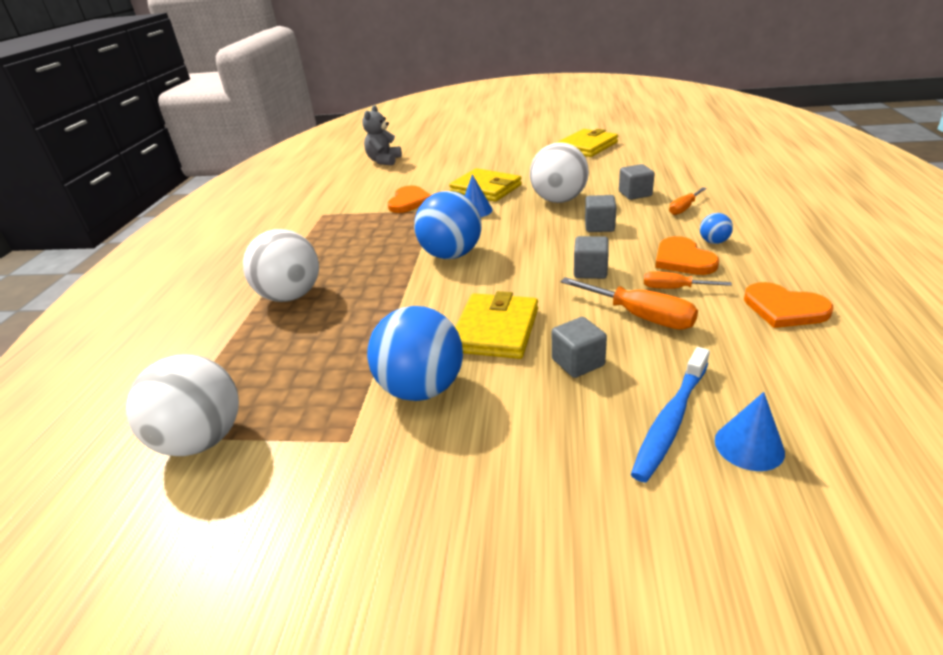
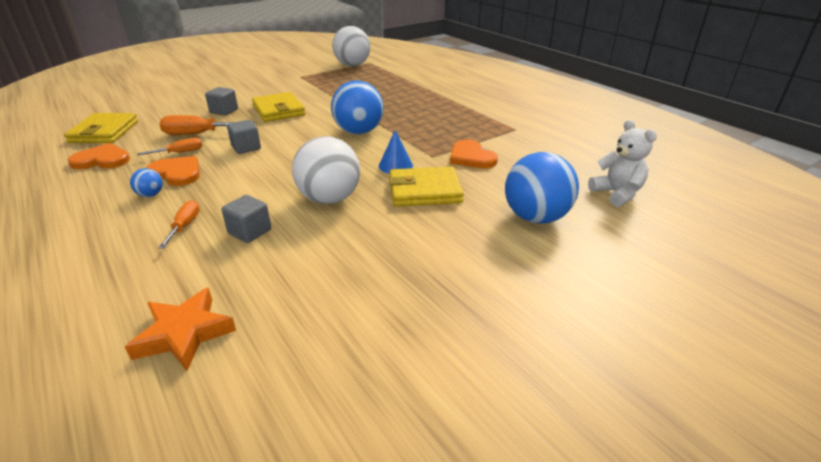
camera: 135 degrees right, 0 degrees up
(291, 296) = (415, 94): white ball -> none
(384, 161) = (617, 194): grey teddy bear -> white teddy bear
(421, 388) = (289, 89): blue ball -> blue ball (536, 217)
(587, 146) = (395, 322): yellow wallet -> yellow wallet (104, 132)
(599, 226) = (263, 182): grey cube -> none
(671, 420) = (171, 107): blue toothbrush -> none
(694, 161) = (184, 333): none -> orange star
(749, 446) = (136, 109): blue cone -> none

